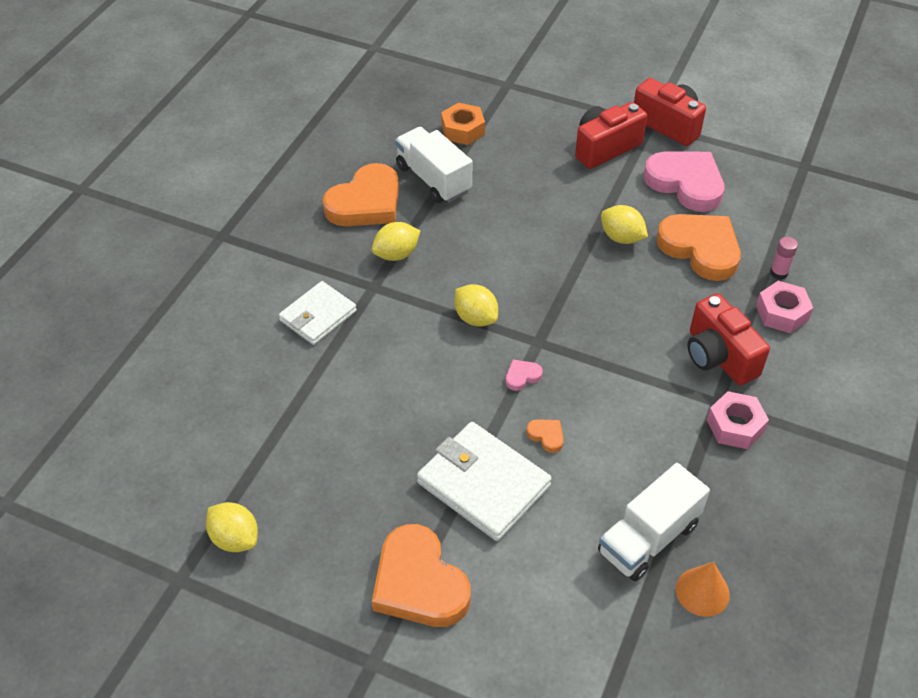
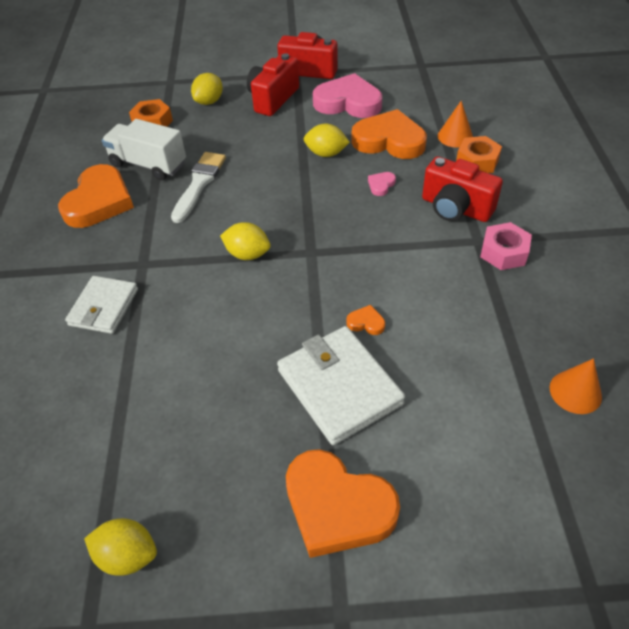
camera: 25 degrees left, 0 degrees up
(396, 254) = (149, 231): yellow lemon -> yellow lemon (209, 101)
(471, 221) = (199, 184): none -> white brush
(483, 484) = (339, 387): white wallet -> white wallet turned 45 degrees clockwise
(522, 376) = (315, 284): pink heart -> pink heart (381, 185)
(648, 538) = (503, 368): white truck -> none
(778, 273) = (455, 136): pink glue stick -> orange cone
(782, 313) = (477, 161): pink nut -> orange nut

